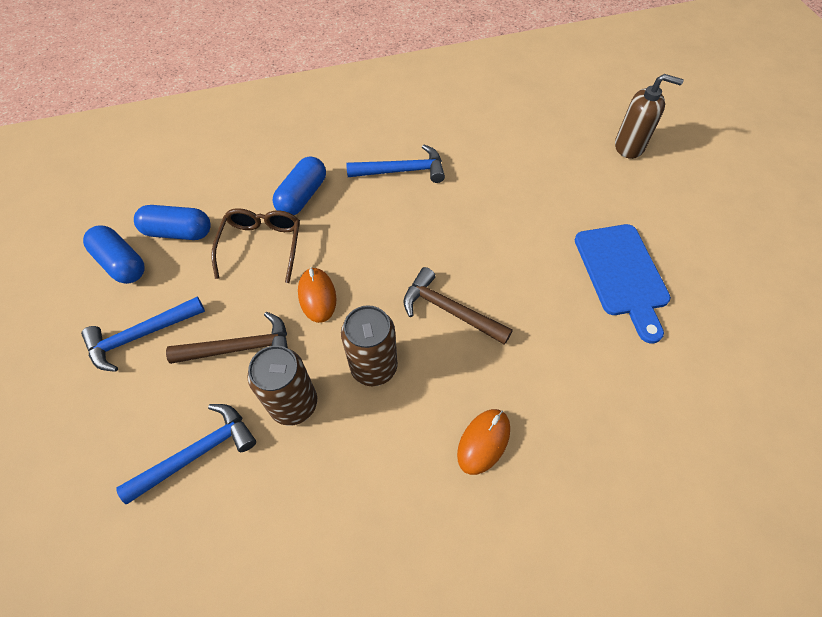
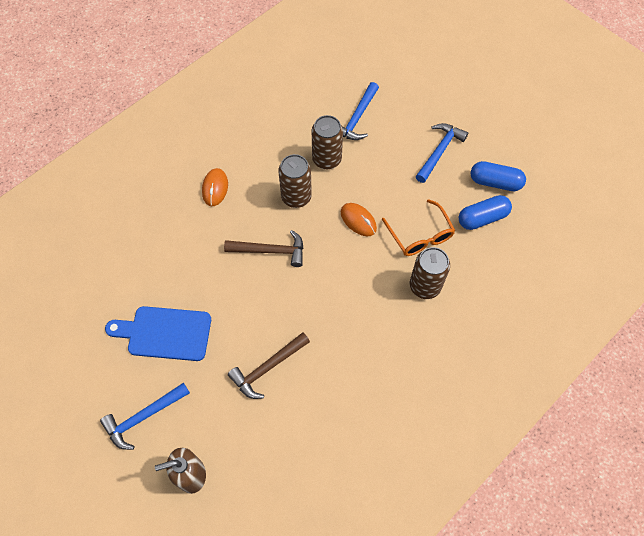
camera: 150 degrees right, 5 degrees up
(240, 348) = (379, 171): brown hammer -> brown hammer (268, 368)
(262, 246) = (420, 235): brown glasses -> orange glasses
(302, 196) = (425, 286): blue capsule -> brown can
(402, 171) = (368, 347): blue hammer -> blue hammer (144, 417)
(622, 274) = (165, 333): blue cutting board -> blue cutting board turned 45 degrees counterclockwise

